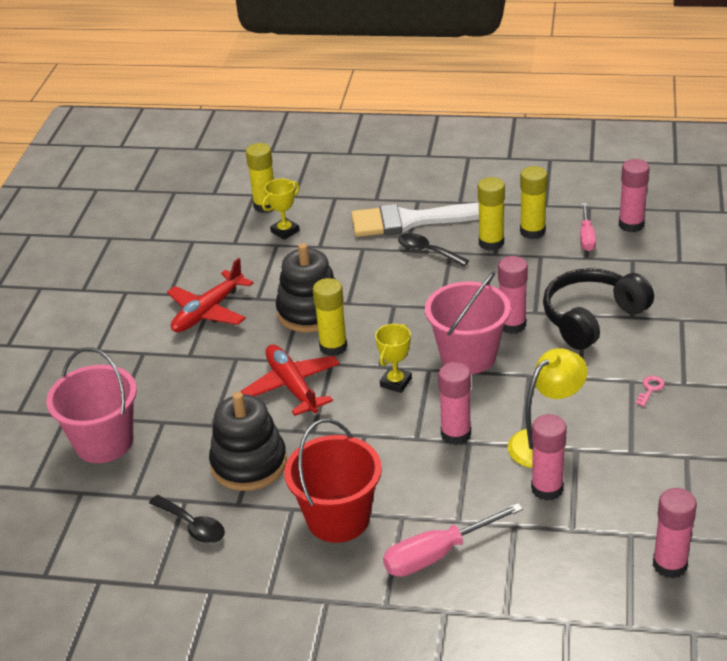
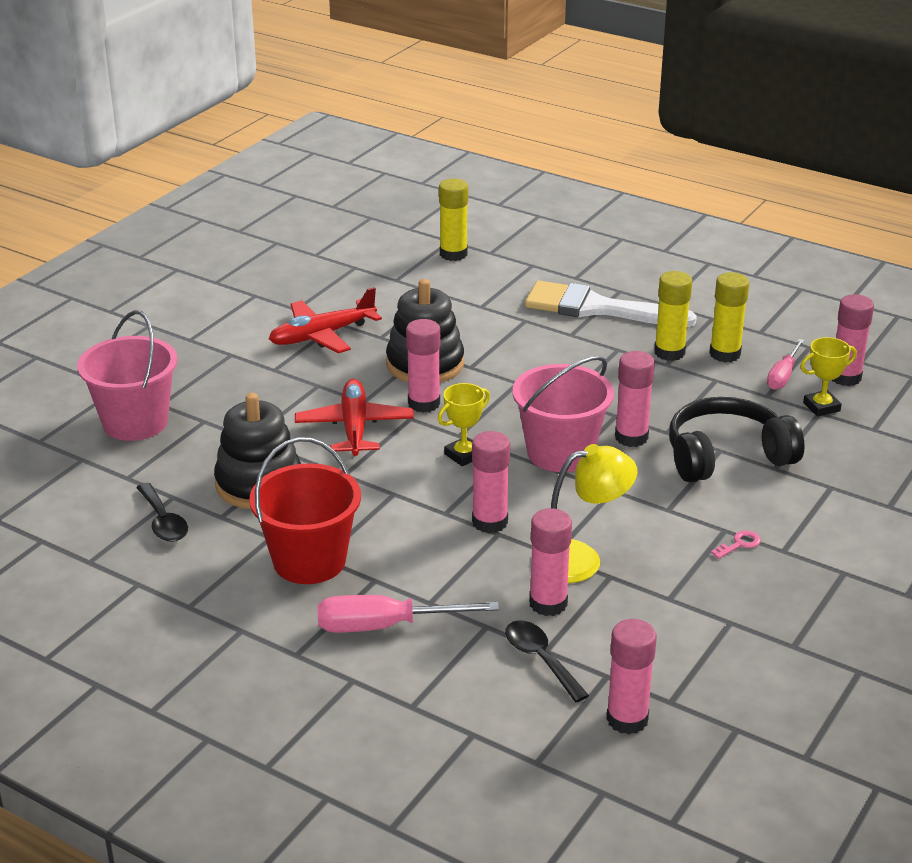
camera: 20 degrees right, 5 degrees down
(285, 231) = (455, 283): yellow trophy -> yellow trophy (821, 407)
(333, 347) = (424, 403): yellow glue stick -> pink glue stick
(427, 251) = (592, 342): black spoon -> black spoon (540, 659)

